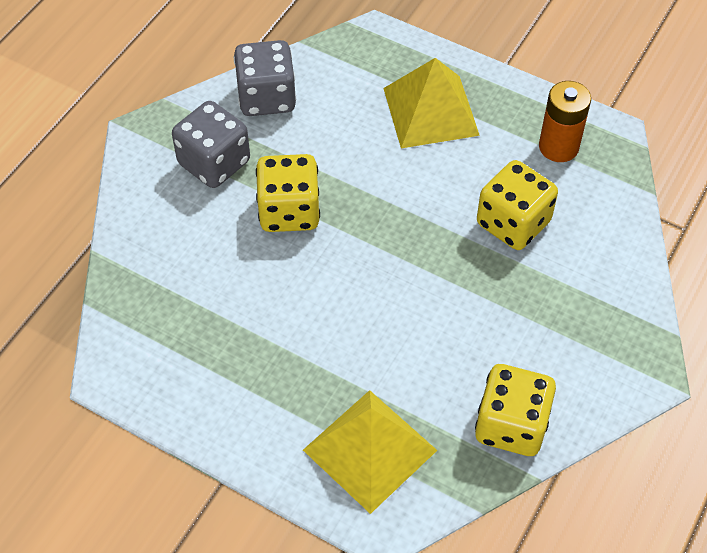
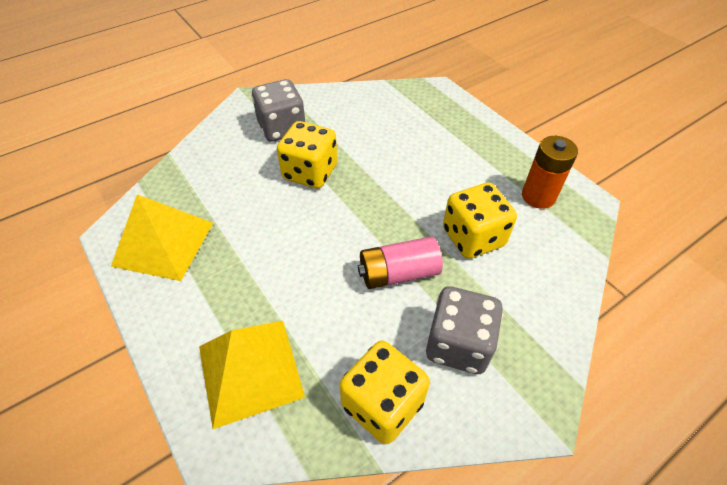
camera: 25 degrees right, 5 degrees down
(266, 97) = (342, 103): grey dice -> grey dice (458, 344)
(430, 111) = (450, 143): yellow pyramid -> yellow pyramid (163, 243)
(457, 294) = (398, 273): none -> pink battery

